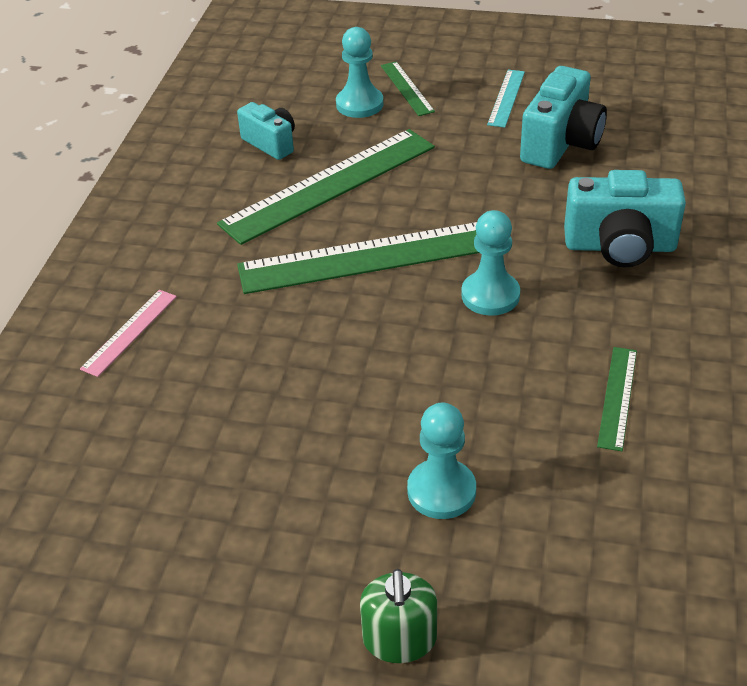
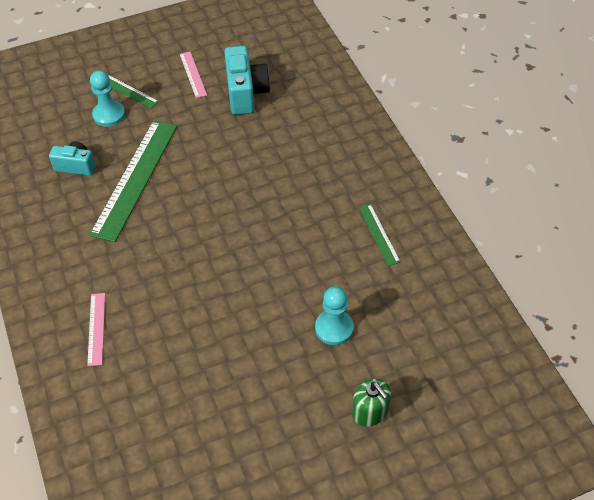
camera: 35 degrees left, 10 degrees up
(369, 258) = (196, 215): green ruler -> none
(490, 295) = (277, 207): turquoise pawn -> none
(506, 98) = (193, 74): turquoise ruler -> pink ruler
(620, 246) = (321, 146): turquoise camera -> none

